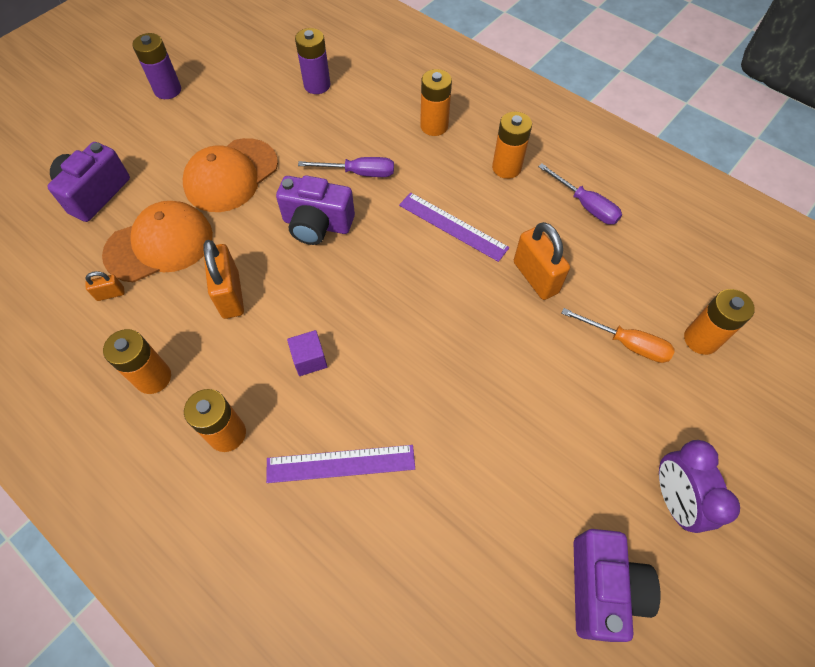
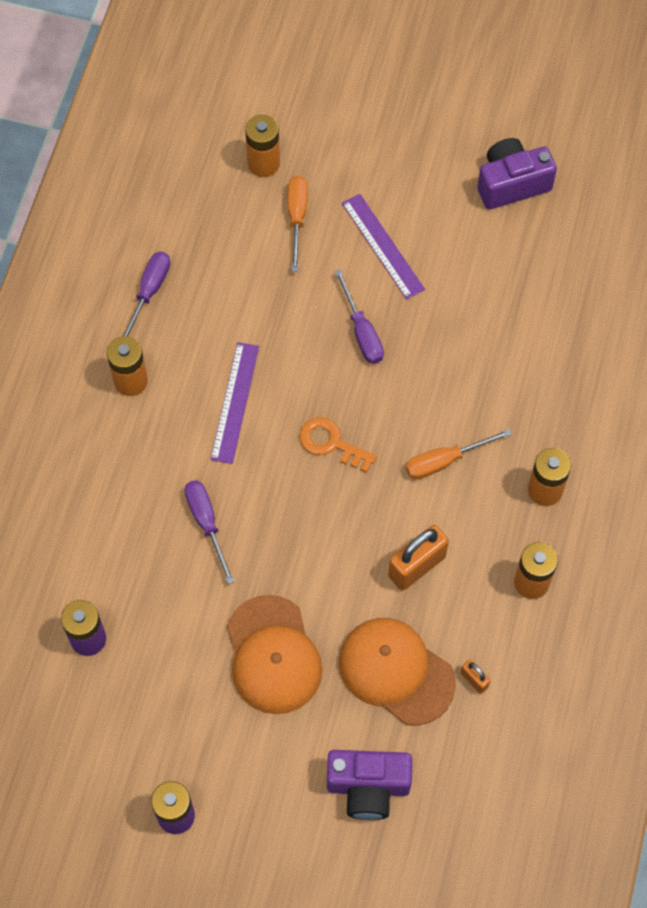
camera: 115 degrees left, 5 degrees up
(231, 175) = (273, 655): orange cap -> orange cap turned 60 degrees clockwise
(309, 359) = (445, 461): purple cube -> orange screwdriver
(317, 224) = (295, 531): purple camera -> none
(340, 464) = (520, 391): purple ruler -> purple ruler (383, 246)
(378, 278) = (331, 443): none -> orange key
(434, 126) = (99, 477): orange battery -> none
(476, 347) = (362, 332): none -> purple screwdriver
(535, 277) = (261, 309): orange padlock -> none
(673, 499) = (421, 154): purple clock -> none

